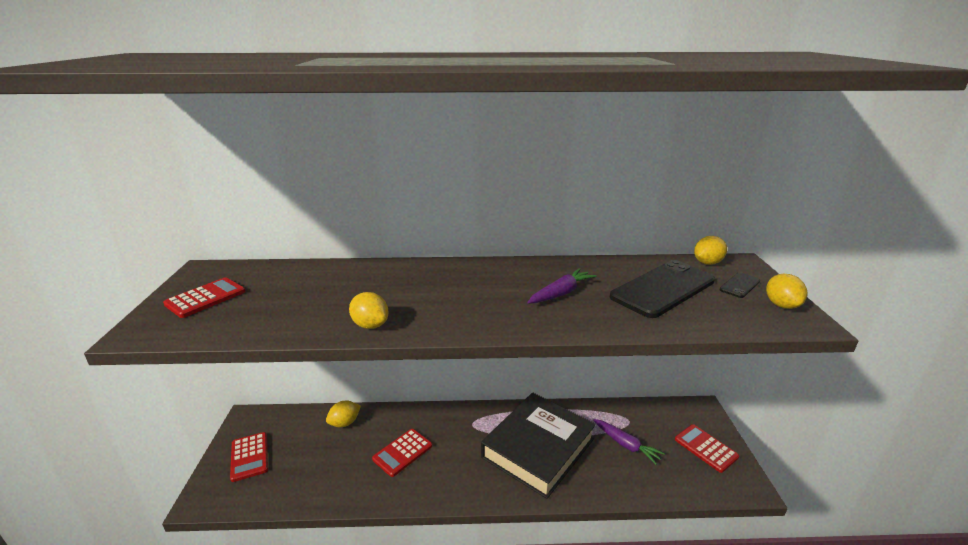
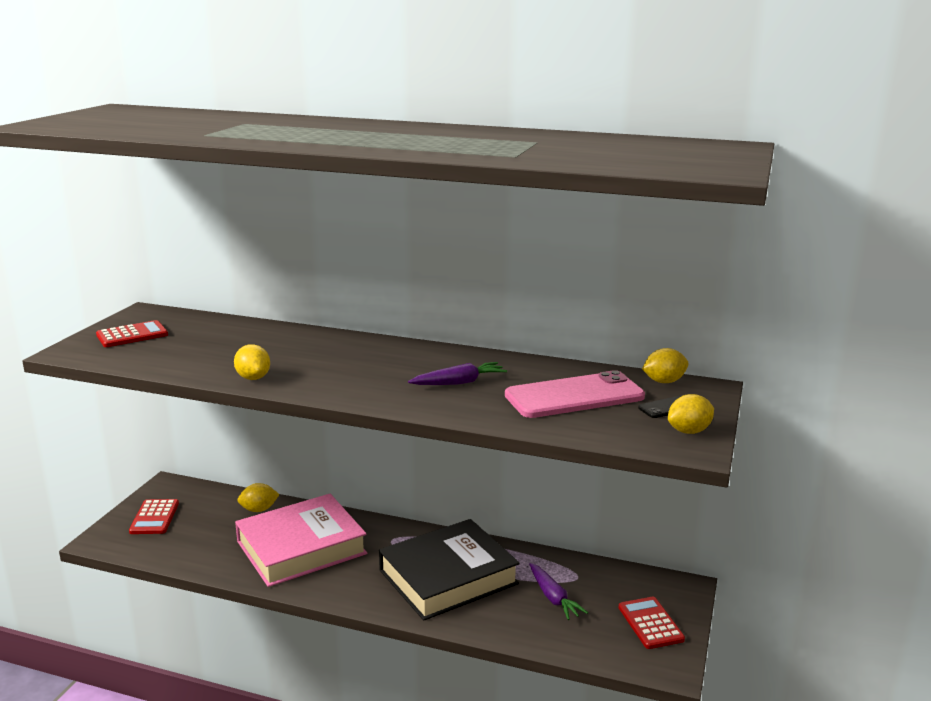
camera: 20 degrees right, 5 degrees down
(402, 452) = (301, 547): red calculator -> pink book
(663, 289) = (574, 396): black phone -> pink phone
(781, 305) = (689, 431): yellow lemon -> yellow lemon turned 45 degrees clockwise

